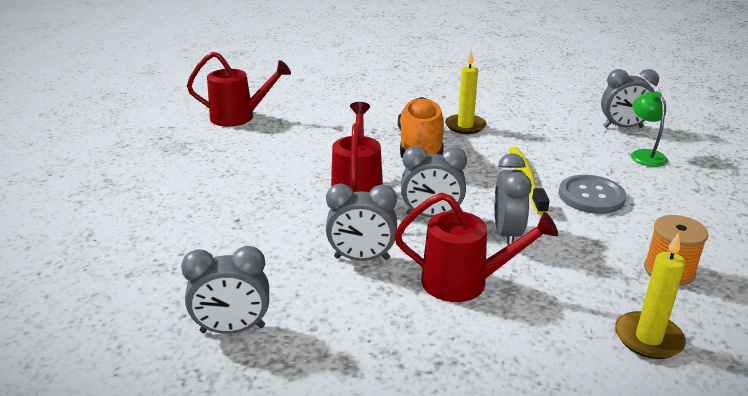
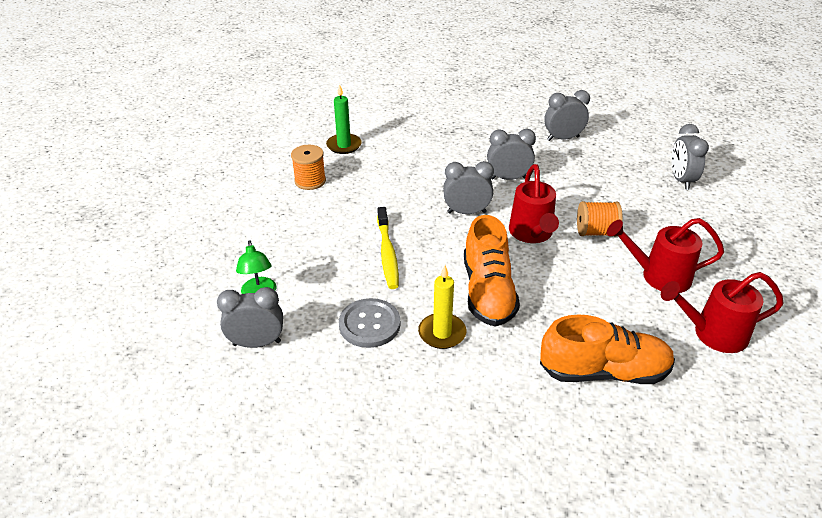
camera: 175 degrees right, 10 degrees up
(281, 188) = (596, 232): none -> orange spool
(342, 104) = (603, 371): none -> orange shoe
(464, 282) = (441, 167): red watering can -> red watering can (658, 276)
(507, 234) = (410, 201): grey clock -> grey clock (681, 180)
(591, 196) = (336, 238): grey button -> grey button (369, 324)
(648, 338) = (344, 145): yellow candle -> green candle

